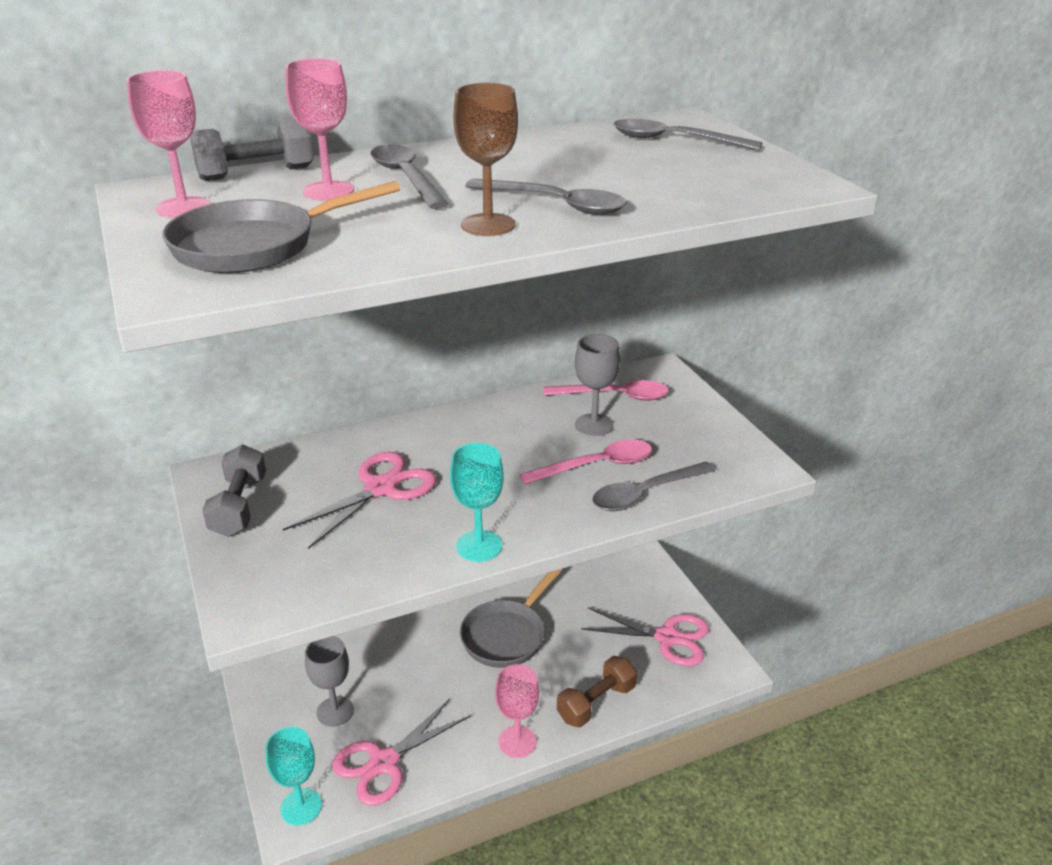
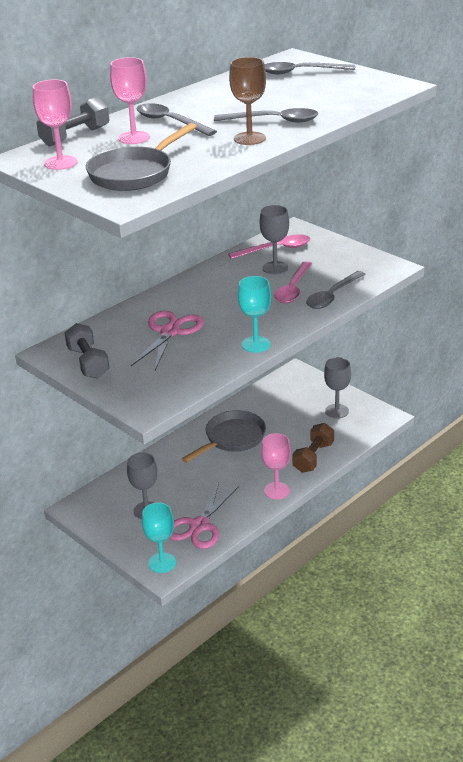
camera: 20 degrees left, 0 degrees up
(506, 635) = (232, 438): grey pan -> grey pan turned 150 degrees counterclockwise
(596, 466) = (293, 289): pink spoon -> pink spoon turned 150 degrees clockwise
(667, 637) = (337, 411): pink scissors -> grey goblet

